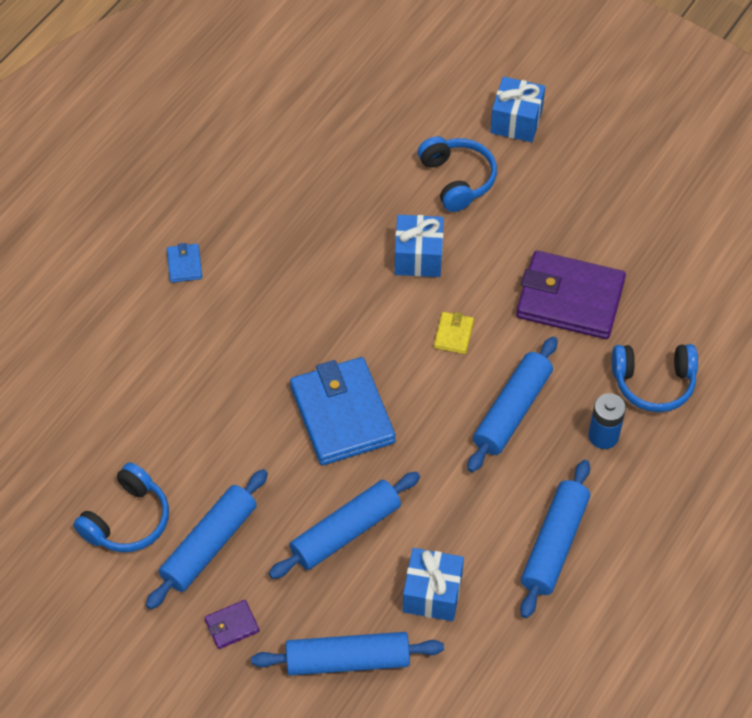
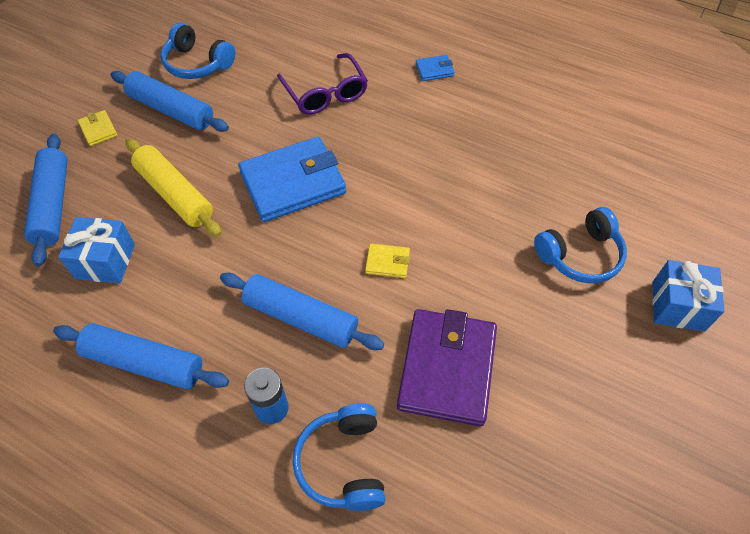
camera: 85 degrees right, 0 degrees up
(206, 378) = (325, 93): none -> purple glasses
(232, 626) = (98, 130): purple wallet -> yellow wallet
(346, 532) = (175, 194): blue rolling pin -> yellow rolling pin
(418, 257) = (475, 228): blue gift -> none

